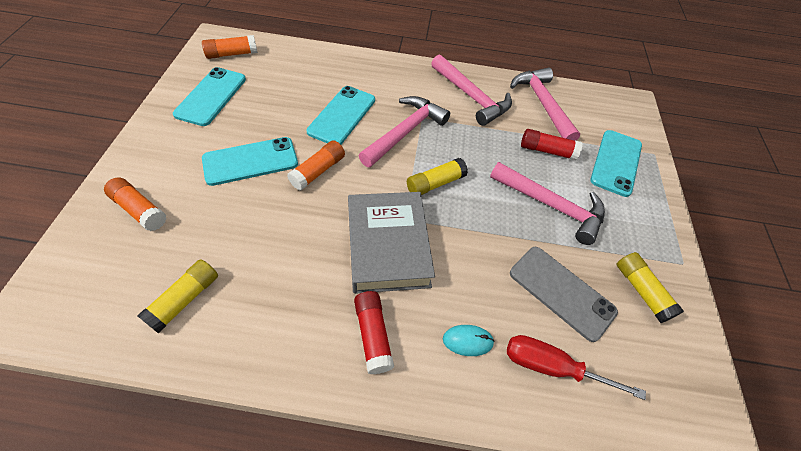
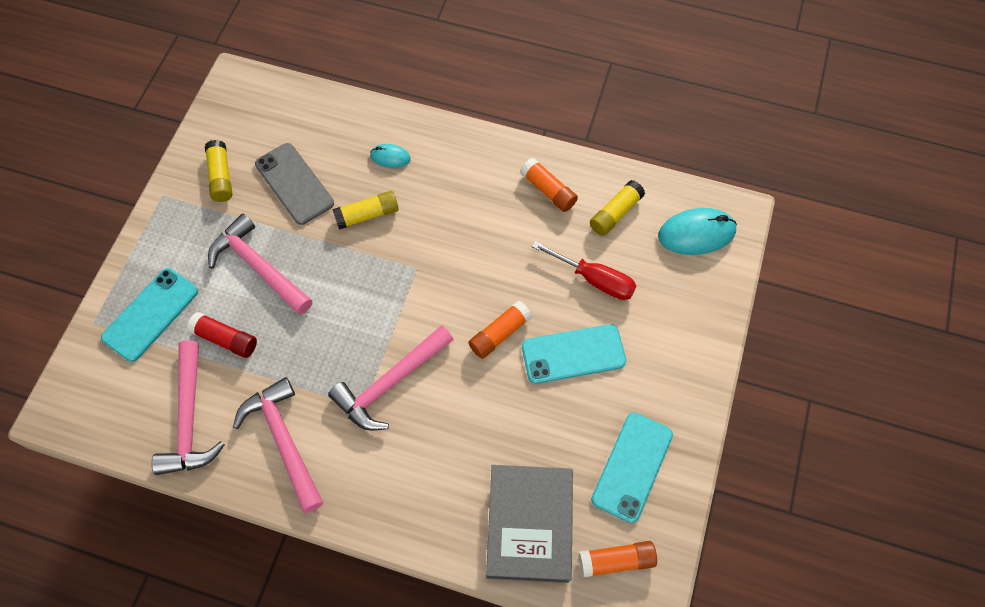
camera: 165 degrees left, 10 degrees up
(88, 285) = (696, 233): none -> turquoise mouse
(140, 210) = (675, 303): orange glue stick -> orange glue stick (548, 190)
(342, 115) = (465, 418): turquoise phone -> none
(373, 335) = (464, 170): red glue stick -> none
(387, 246) = (439, 241): grey book -> grey book (529, 525)
(435, 183) = (374, 306): yellow glue stick -> yellow glue stick (367, 215)
(552, 367) = (330, 132): red screwdriver -> red screwdriver (594, 279)

